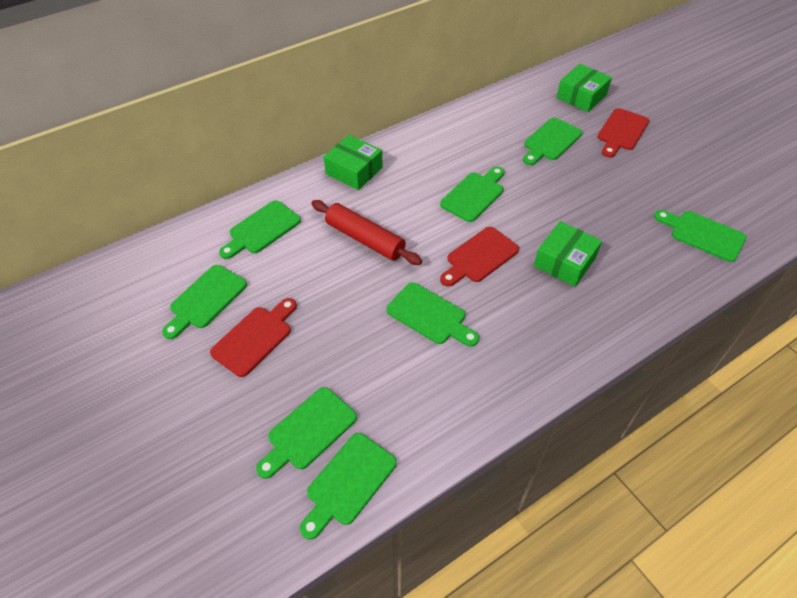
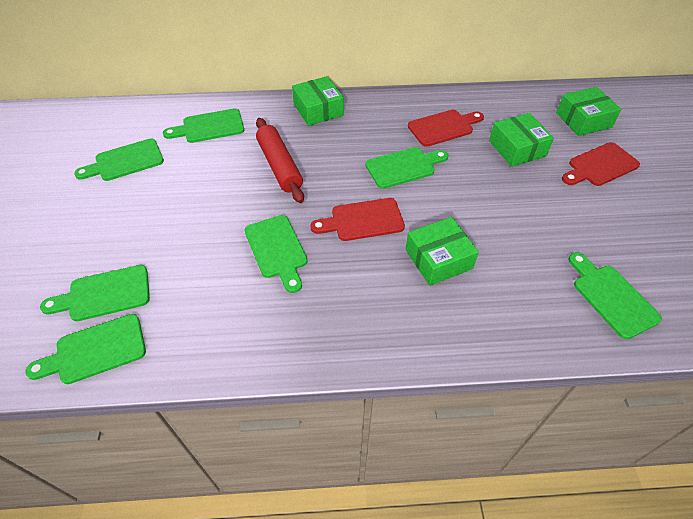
camera: 30 degrees right, 0 degrees up
(255, 338) = (132, 204): red cutting board -> red cutting board (443, 127)
(550, 141) = (517, 148): green cutting board -> green box

